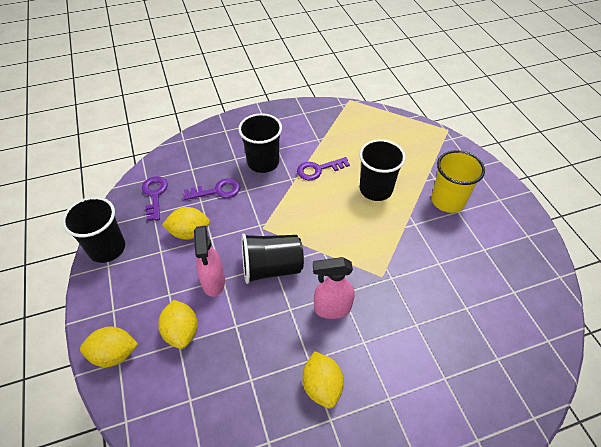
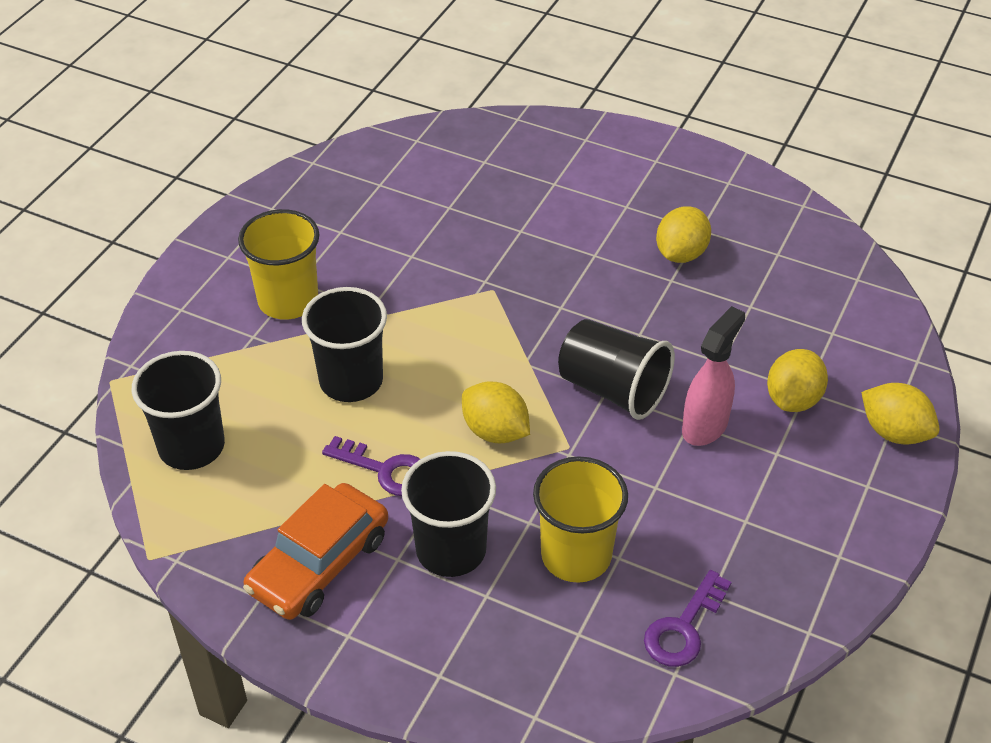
camera: 135 degrees left, 5 degrees down
(107, 248) = (825, 585): black cup -> black cup (191, 446)
(189, 233) = (680, 517): yellow lemon -> yellow lemon (495, 431)
(217, 191) = (576, 555): purple key -> yellow cup
(299, 131) = (319, 563): none -> orange car
(332, 308) = (591, 302): pink spray bottle -> none

